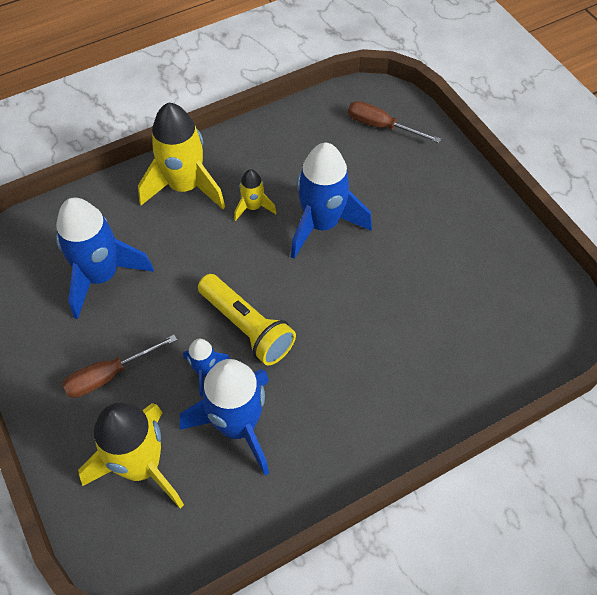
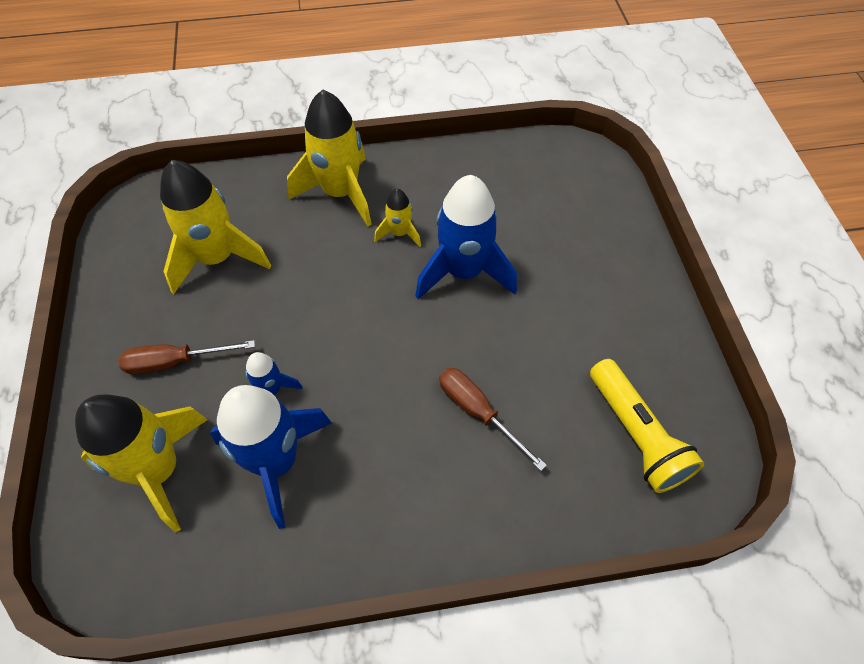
camera: 20 degrees right, 0 degrees up
(101, 276) = (217, 258): blue rocket -> yellow rocket
(247, 327) = (335, 357): yellow flashlight -> yellow flashlight (636, 434)
(381, 126) = (573, 187): brown screwdriver -> brown screwdriver (478, 412)

